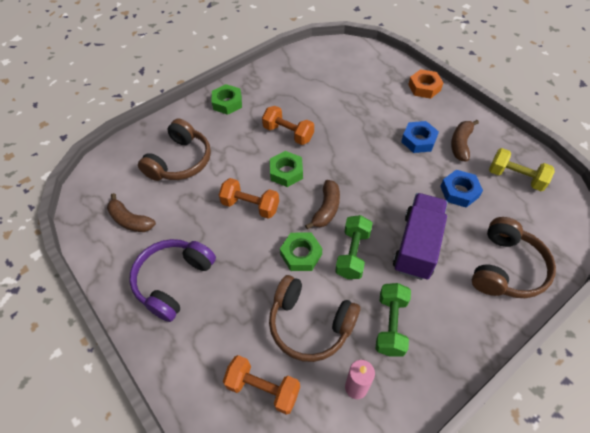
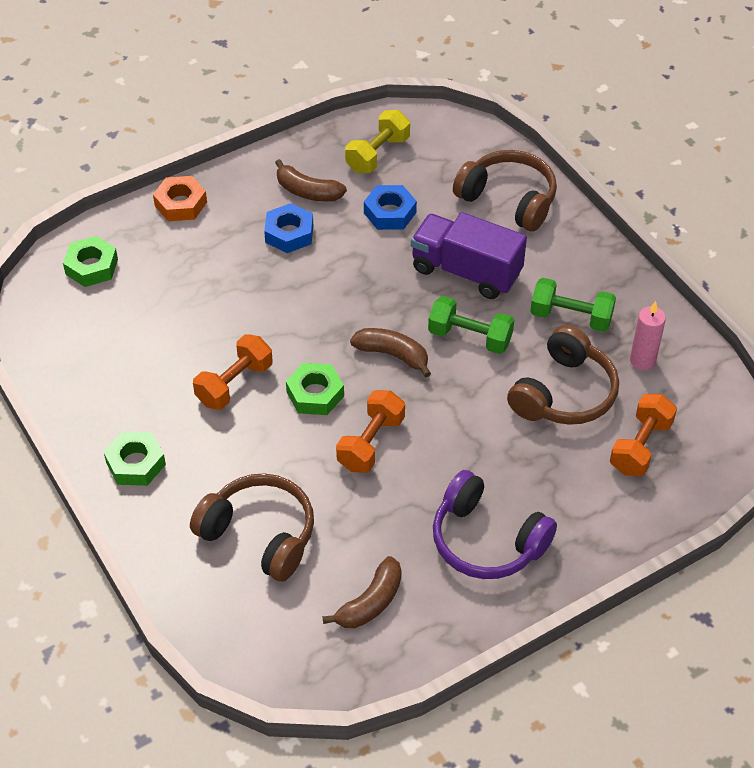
camera: 85 degrees left, 5 degrees down
(301, 254) = (463, 392): green nut -> green nut (91, 267)

